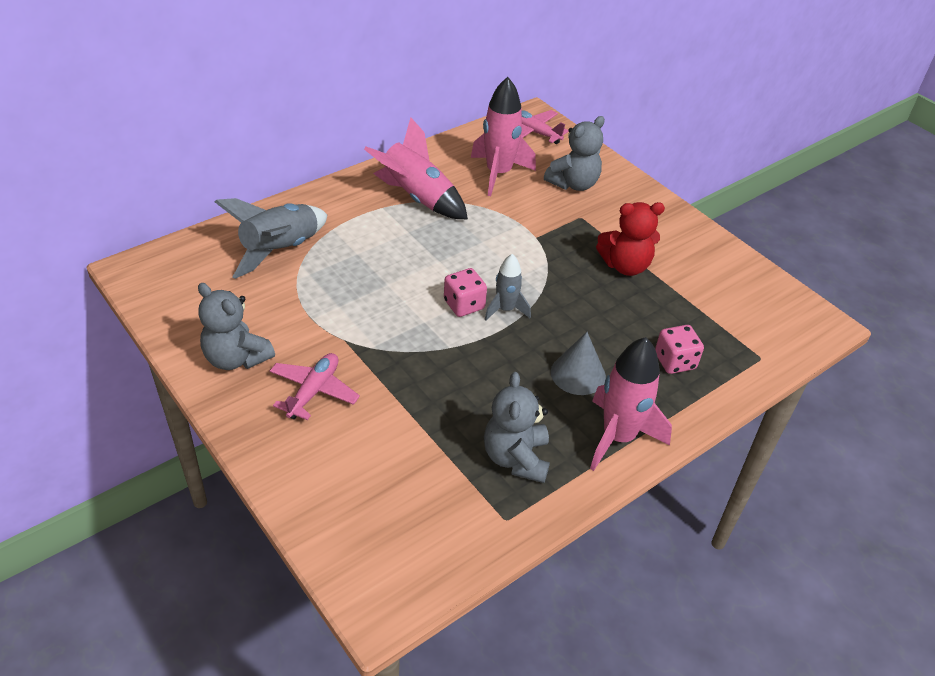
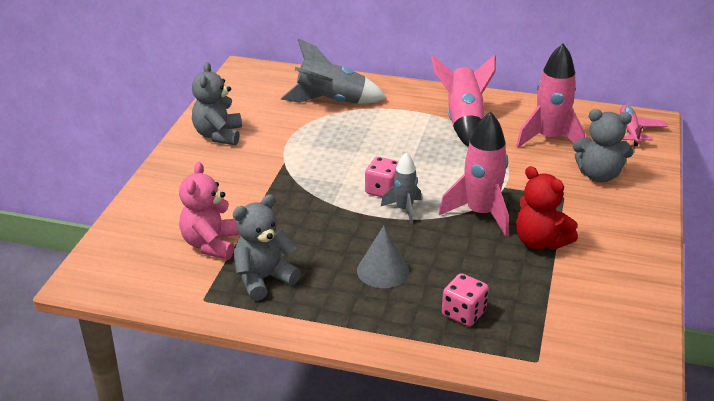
camera: 55 degrees right, 10 degrees down
(314, 391) = (225, 174): pink plane -> none
(423, 467) = (211, 244): none -> pink teddy bear
(618, 437) = (341, 318): pink rocket -> pink rocket (480, 213)

